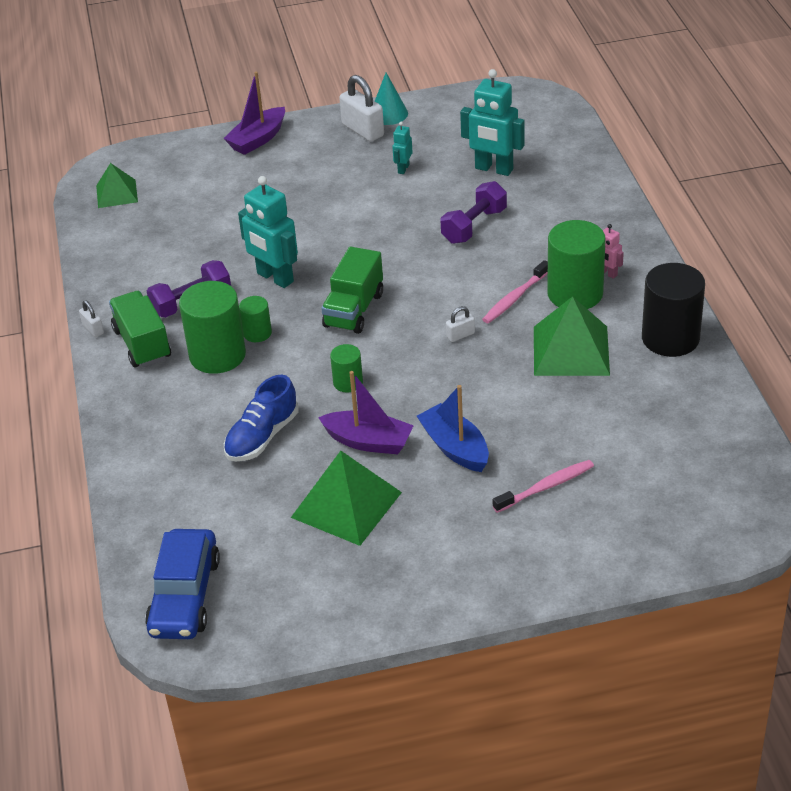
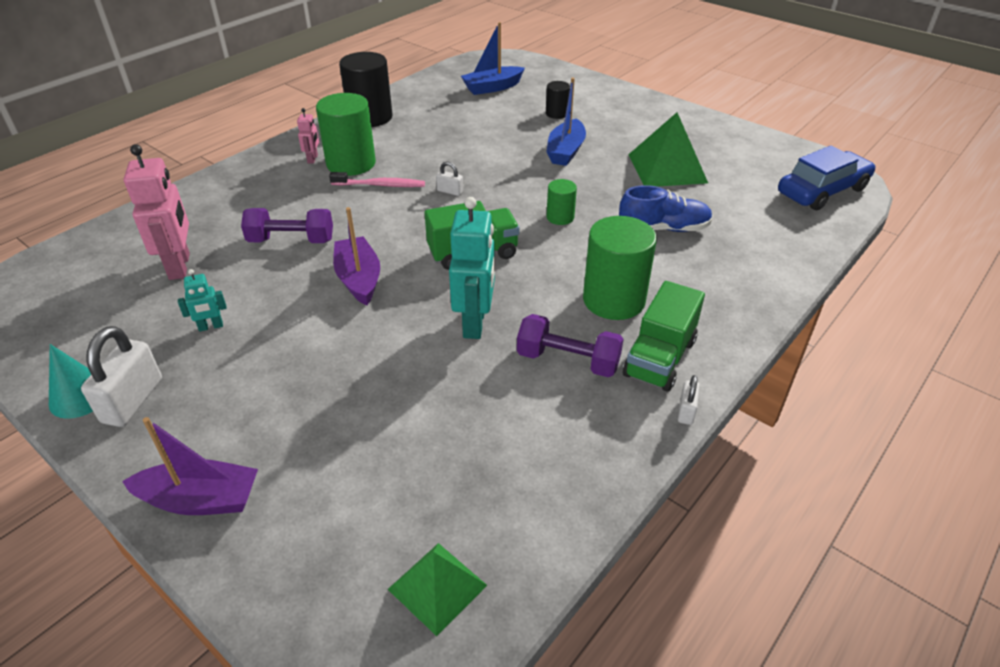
camera: 130 degrees left, 0 degrees up
(257, 333) = (560, 292): green cylinder -> none
(368, 441) = (604, 183): purple boat -> purple boat (359, 279)
(493, 169) = (180, 266): turquoise robot -> pink robot
(546, 487) = (556, 113): pink toothbrush -> black cylinder
(571, 350) = (420, 145): green pyramid -> none
(667, 466) = (492, 88): none -> blue boat

